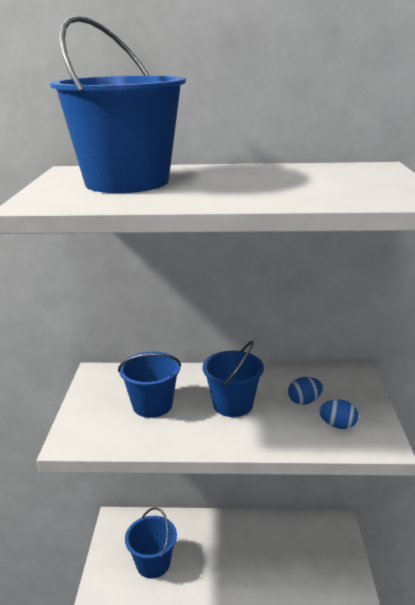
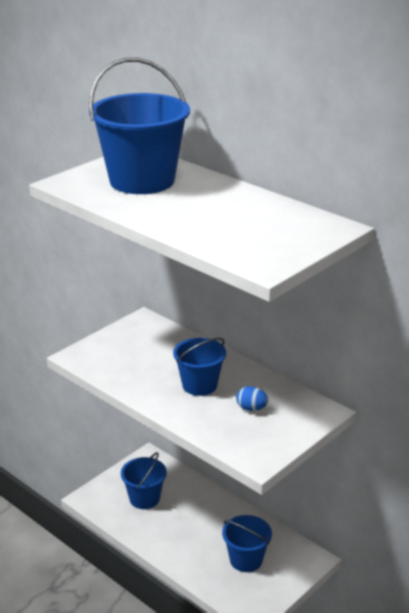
camera: 40 degrees right, 5 degrees up
(152, 405) = (149, 359): blue bucket -> blue bucket (246, 560)
(338, 425) = (247, 435): blue egg -> none

